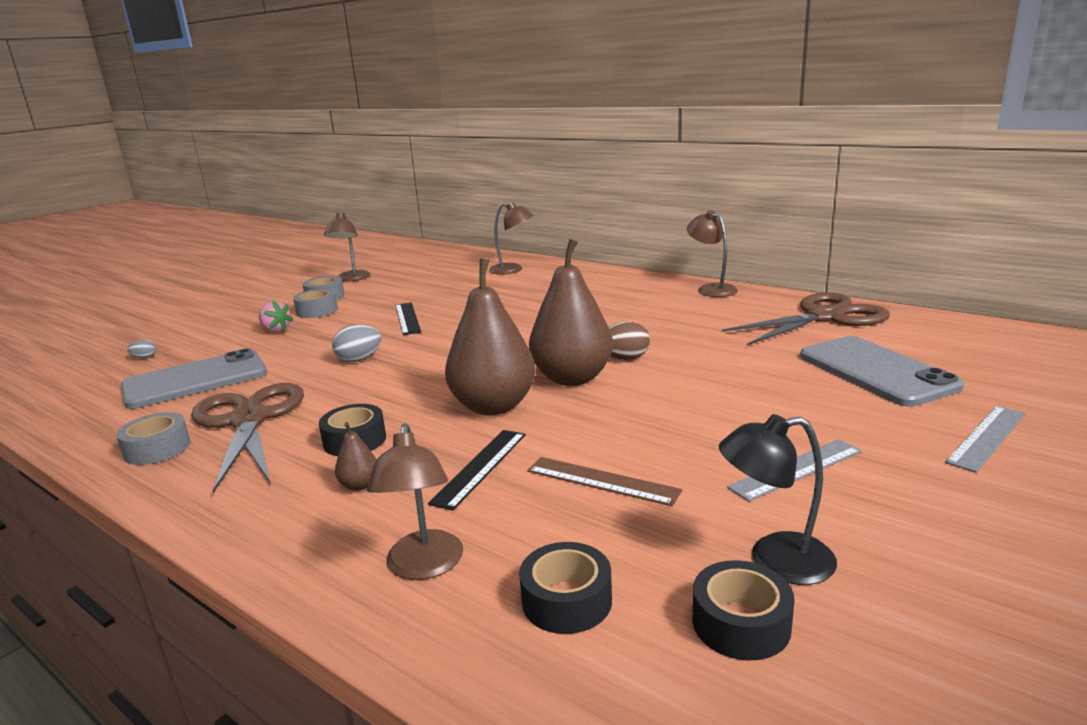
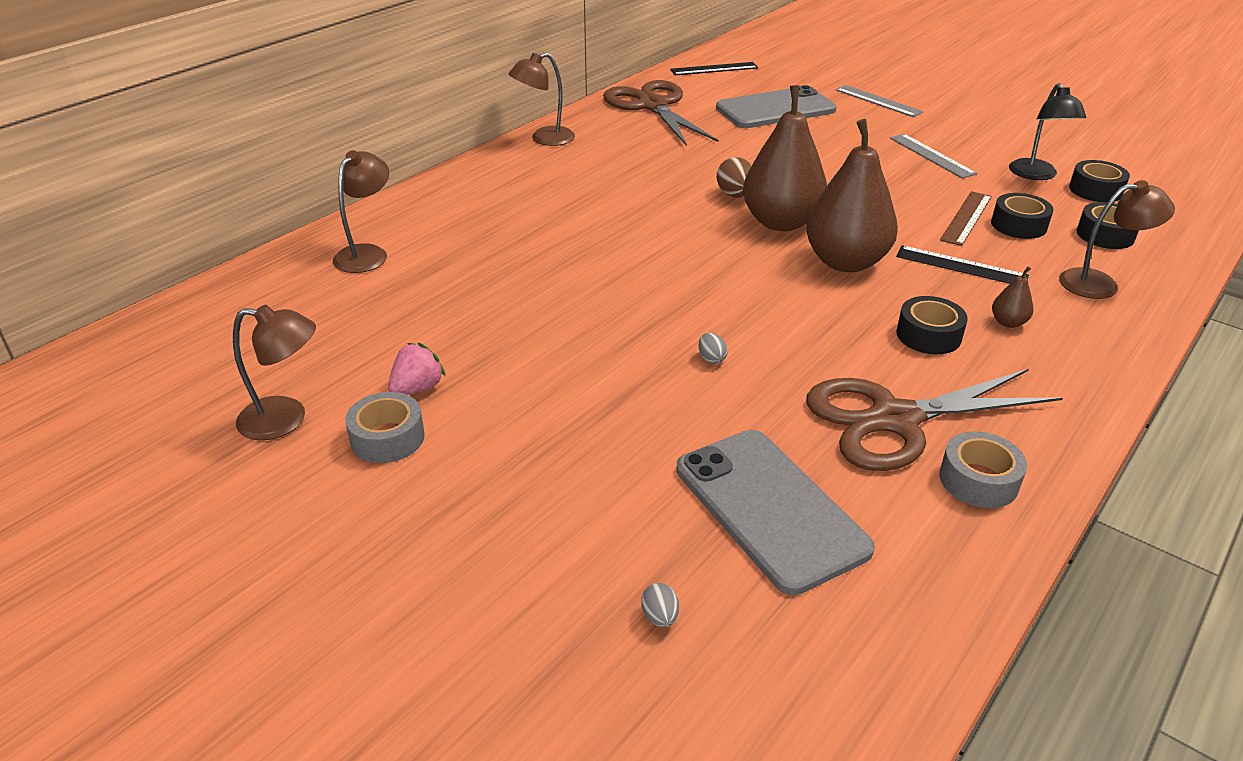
camera: 90 degrees left, 15 degrees up
(276, 330) = (562, 465): pink strawberry -> pink strawberry (417, 388)
(317, 311) = (474, 433): grey tape -> none
(359, 359) = (711, 359): grey egg -> grey egg, size x0.55
(407, 318) = (557, 334): black ruler -> black ruler (714, 69)
(588, 520) = (1018, 225): none -> black tape

